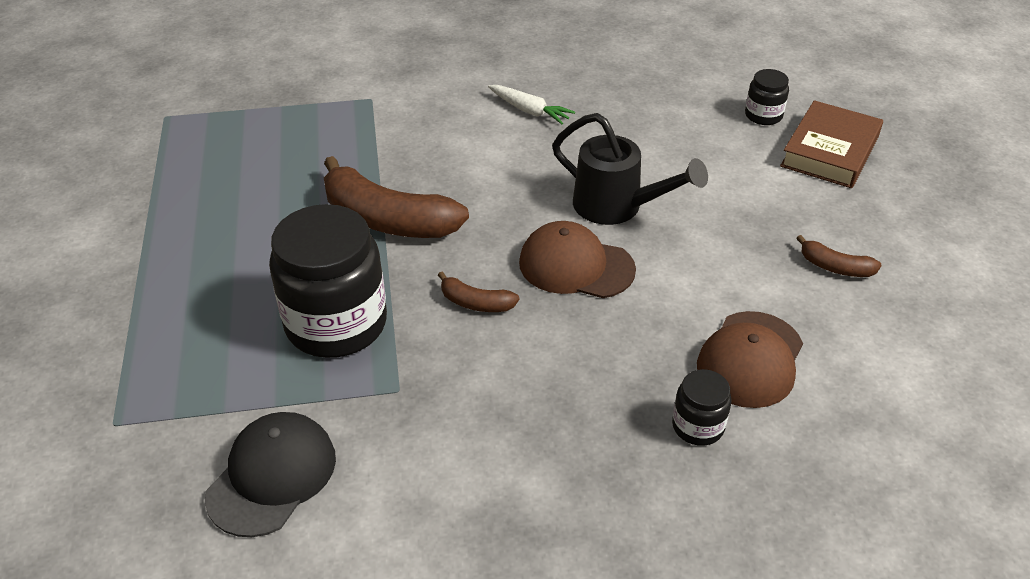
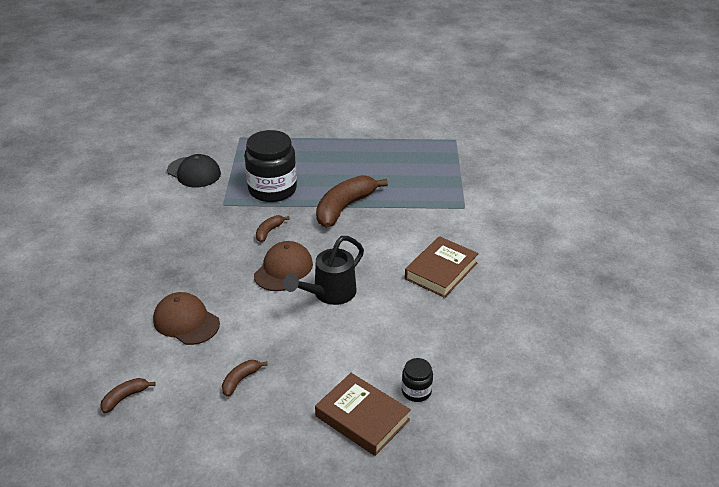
camera: 100 degrees right, 5 degrees down
(529, 111) = (441, 271): white carrot -> brown book
(698, 426) = (154, 292): black jar -> none
(947, 390) = (125, 398): none -> brown banana

